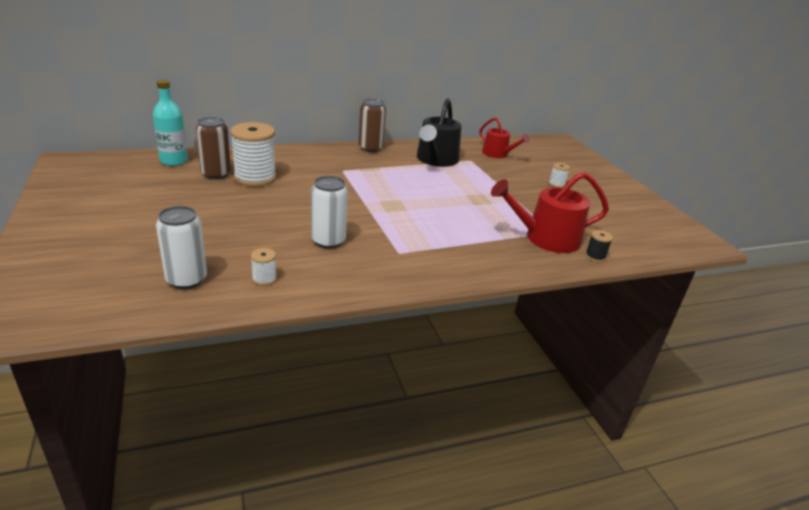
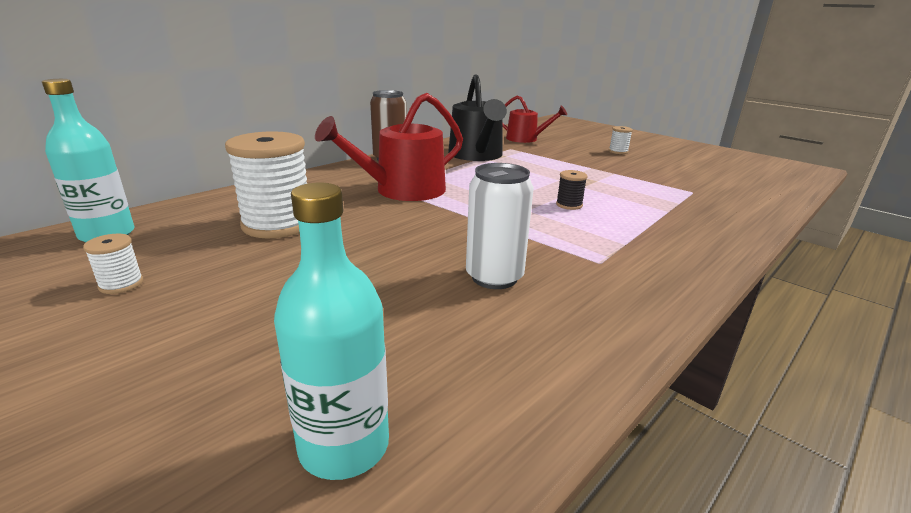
camera: 25 degrees left, 5 degrees down
(186, 279) = (344, 446): white can -> turquoise bottle
(216, 174) = (205, 234): brown can -> none
(264, 279) = (485, 376): white spool -> white spool (121, 284)
(546, 238) = (700, 199): red watering can -> red watering can (403, 190)
(595, 256) = (766, 203): black spool -> black spool (569, 205)

